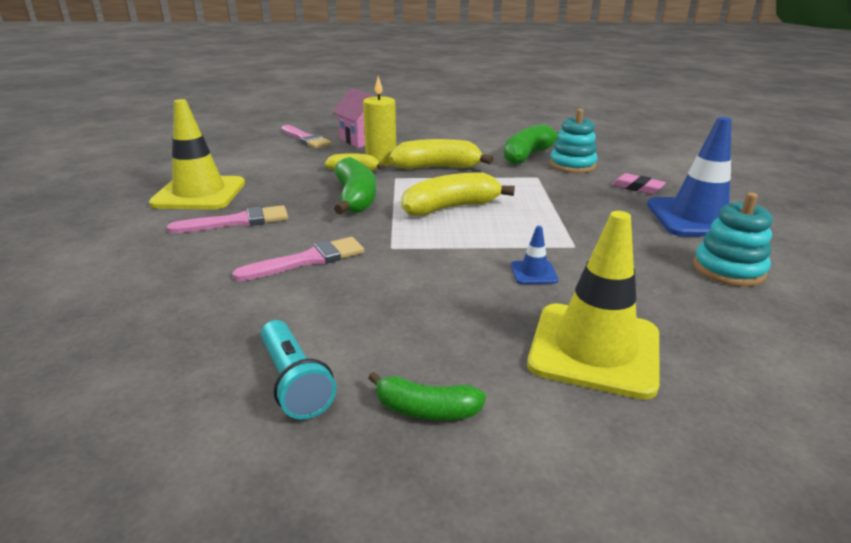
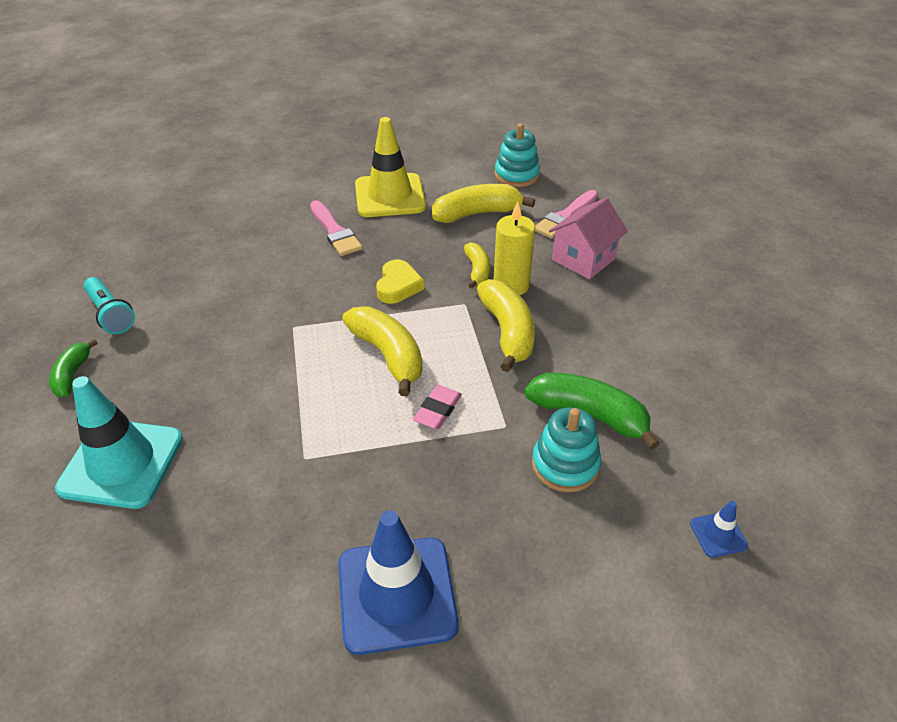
camera: 80 degrees right, 15 degrees up
(271, 163) = (477, 213): none -> yellow banana
(295, 382) = (111, 314): turquoise flashlight -> turquoise flashlight turned 90 degrees counterclockwise
(308, 260) = (267, 284): pink brush -> none
(355, 198) = (398, 286): green banana -> yellow heart
(533, 273) = (246, 425): blue traffic cone -> blue traffic cone (718, 534)
(594, 349) = (121, 463): yellow traffic cone -> turquoise traffic cone
(637, 187) = (495, 537): pink eraser -> pink eraser (438, 410)
(728, 269) = (253, 597): turquoise stacking toy -> turquoise stacking toy (516, 175)

